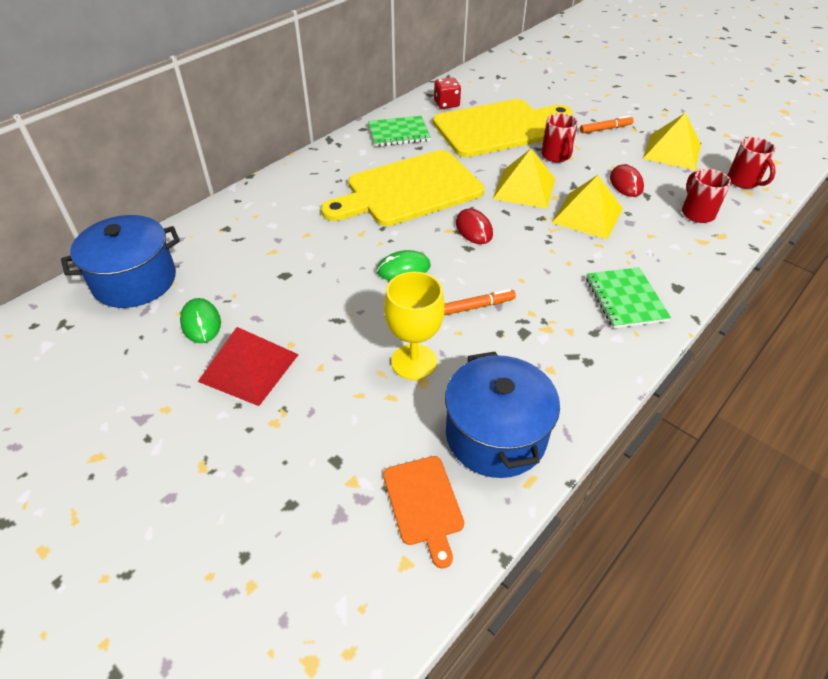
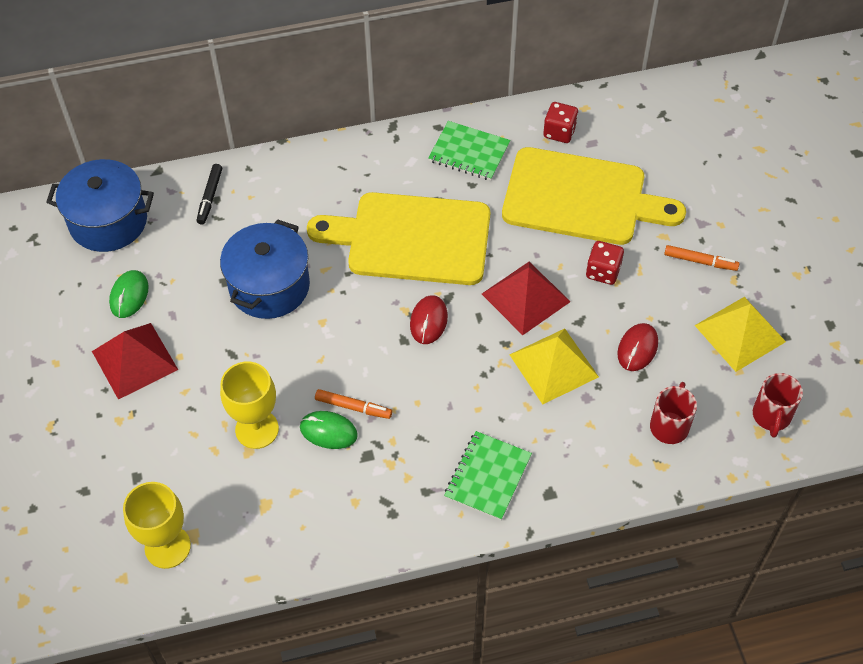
camera: 35 degrees right, 10 degrees up
(219, 229) = (210, 197): none -> black marker
(403, 269) = (327, 331): green mouse -> green mouse (328, 431)
(424, 504) = (167, 547): orange cutting board -> yellow goblet
(495, 435) = (261, 529): blue pot -> blue pot (269, 286)
(524, 188) = (525, 297): yellow pyramid -> red pyramid
(556, 156) = (603, 272): red mug -> red dice

